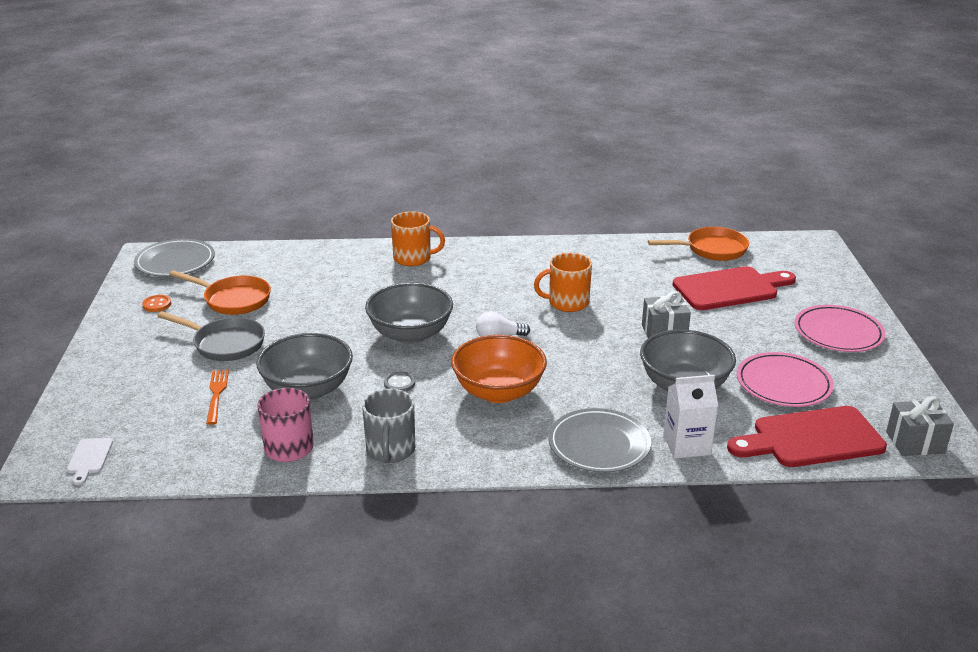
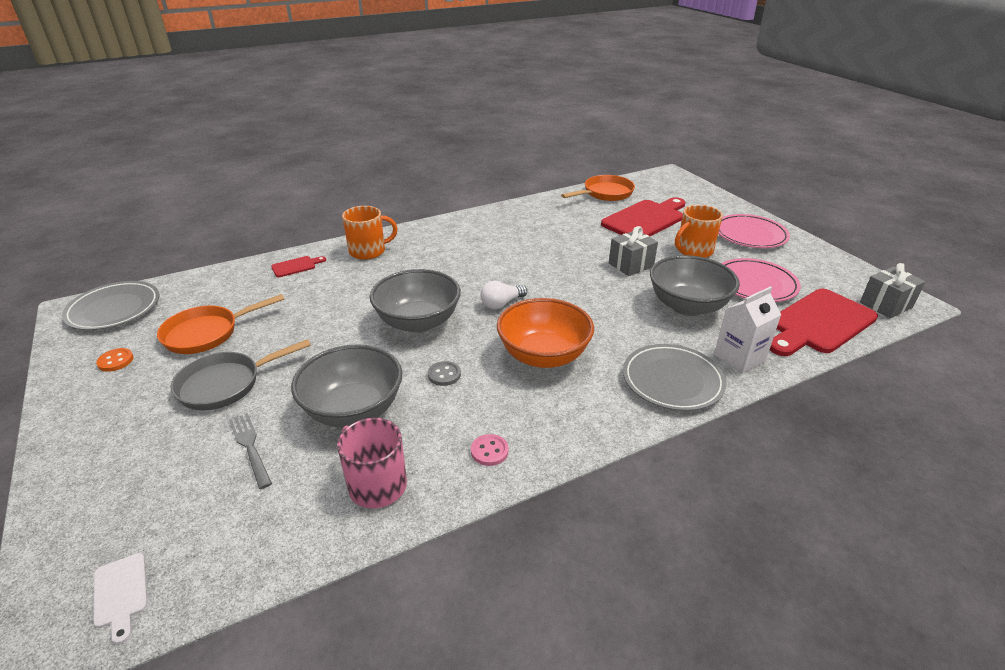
camera: 25 degrees left, 5 degrees up
(216, 394) = (250, 447): orange fork -> grey fork
(225, 344) = (225, 384): grey pan -> grey pan turned 150 degrees clockwise
(233, 300) = (206, 333): orange pan -> orange pan turned 150 degrees clockwise
(339, 258) = (296, 266): none -> red cutting board
(390, 450) = (489, 451): grey mug -> pink button
(567, 303) = (534, 259): orange mug -> orange mug (694, 251)

